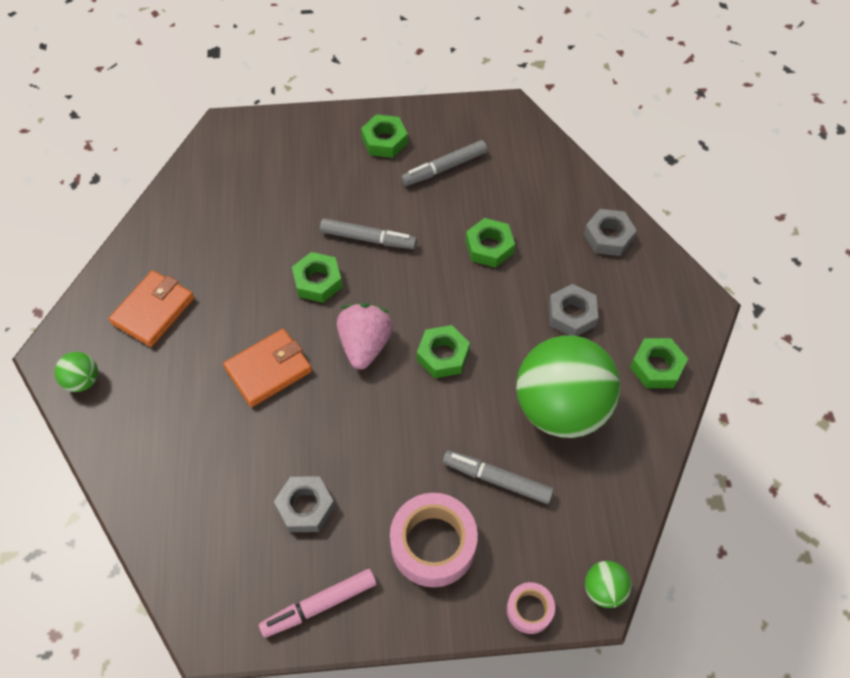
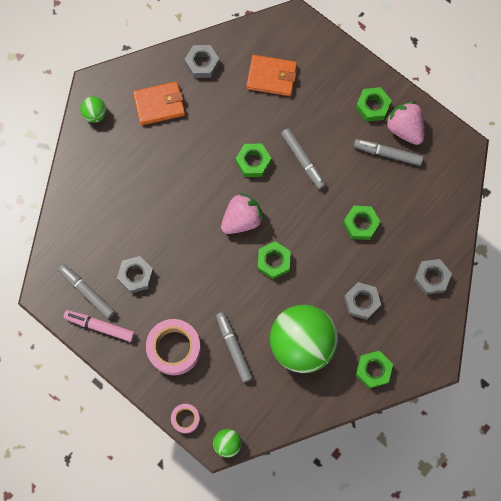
camera: 45 degrees right, 15 degrees up
(164, 236) = (202, 63): none -> grey nut
(264, 580) = (87, 292): none -> grey marker
(268, 370) = (184, 189): orange wallet -> orange wallet (271, 77)
(436, 136) = (404, 129): none -> pink strawberry

